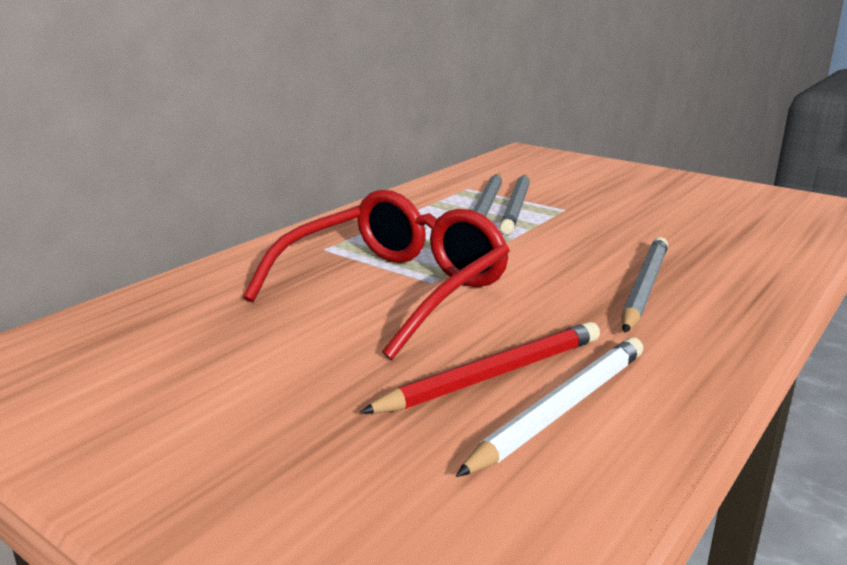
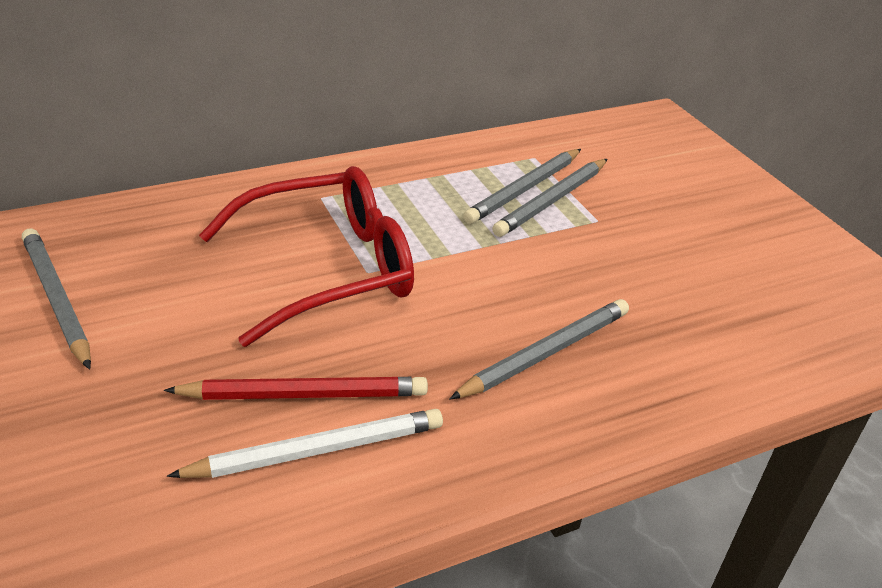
camera: 25 degrees right, 15 degrees up
(134, 388) = (56, 299): none -> grey pencil

